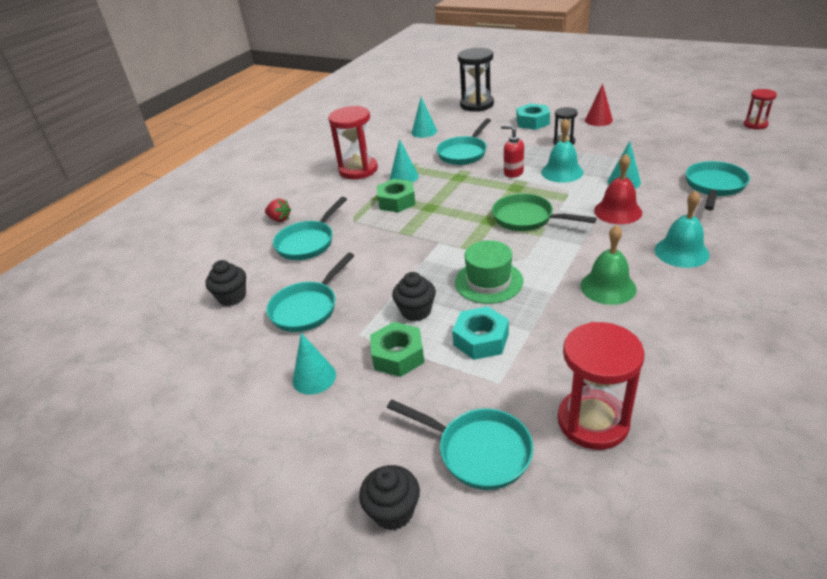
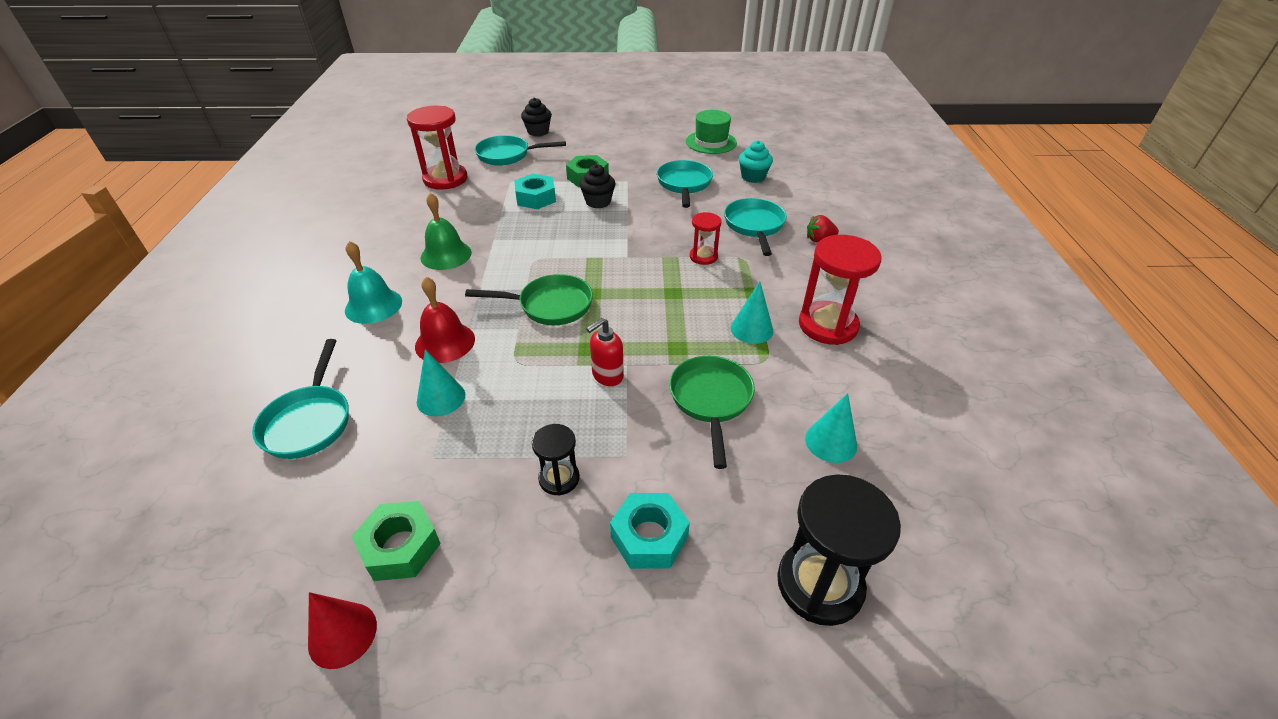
camera: 145 degrees right, 5 degrees up
(232, 297) = (753, 177): black cupcake -> turquoise cupcake
(314, 377) = (631, 157): turquoise cone -> none
(396, 201) = (720, 291): green nut -> green nut (400, 547)
(464, 153) = (711, 401): turquoise pan -> green pan
(488, 281) = (554, 235): green hat -> green hat (711, 142)
(513, 173) = (607, 376): red soap dispenser -> red soap dispenser turned 135 degrees clockwise
(562, 172) = (536, 396): turquoise bell -> none
(598, 120) = (511, 587): red cone -> red cone (342, 634)
(755, 125) = (152, 668): red hourglass -> red hourglass (703, 256)

